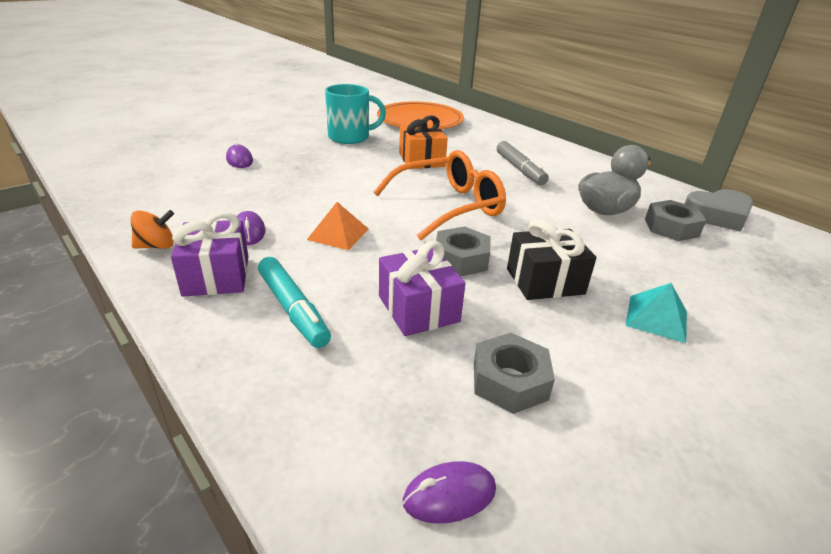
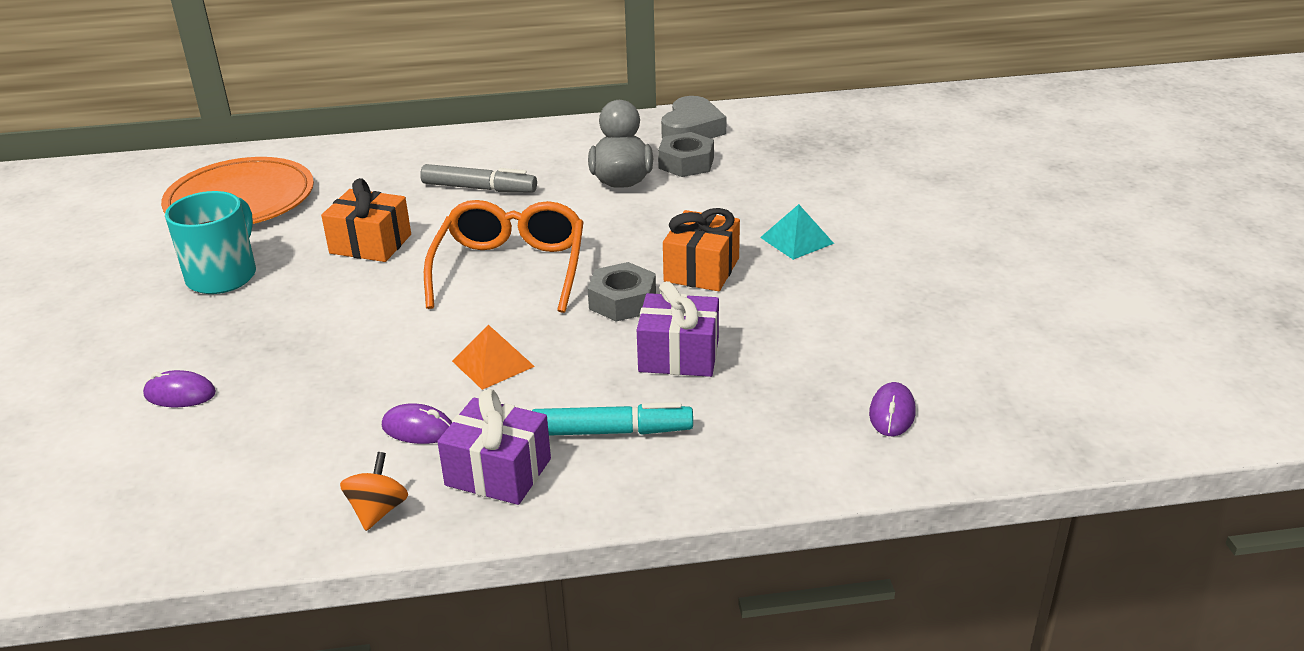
camera: 55 degrees left, 0 degrees up
(510, 381) = (809, 343): grey nut -> none
(545, 281) = (701, 270): black gift -> orange gift

